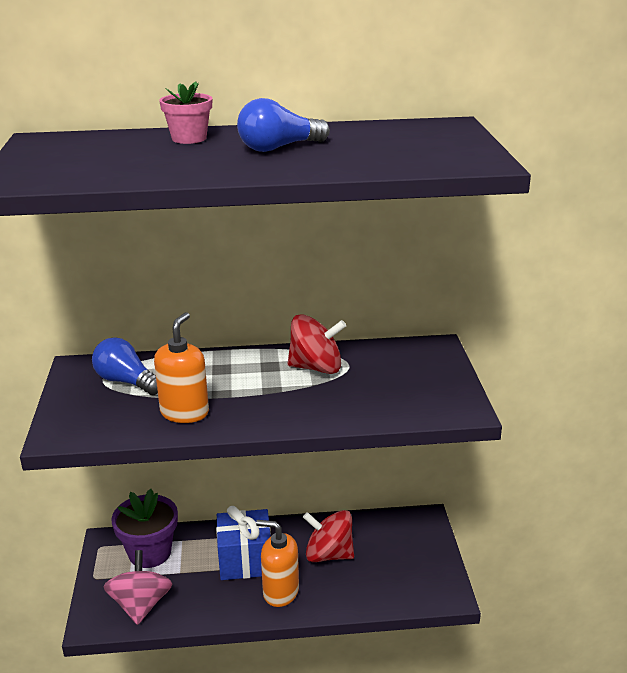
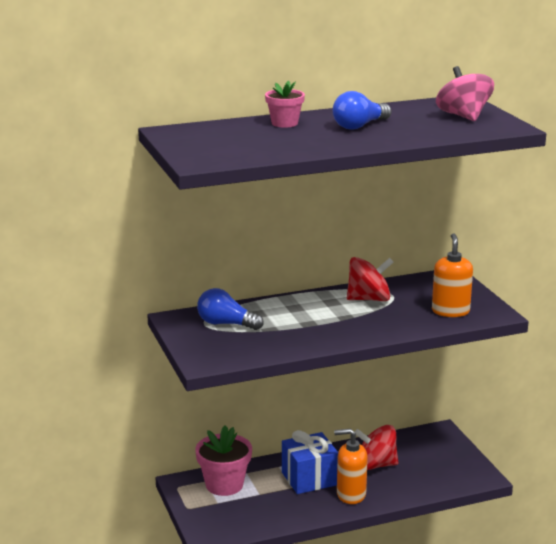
camera: 15 degrees left, 5 degrees down
(141, 605) = (241, 519): pink spinning top -> pink spinning top (463, 116)
(150, 552) = (224, 485): purple flower pot -> pink flower pot
(185, 412) = (290, 338): orange soap dispenser -> orange soap dispenser (450, 311)

